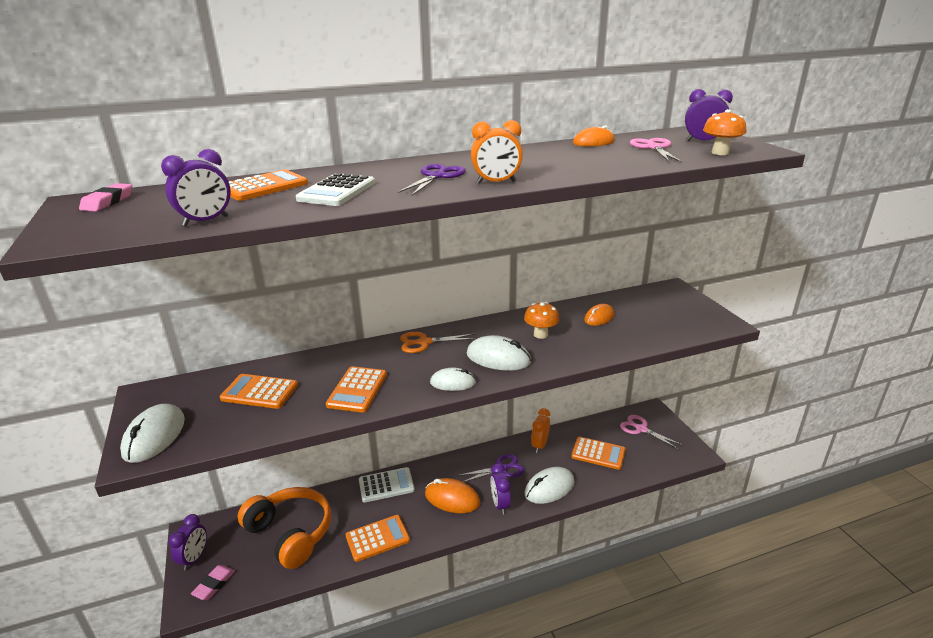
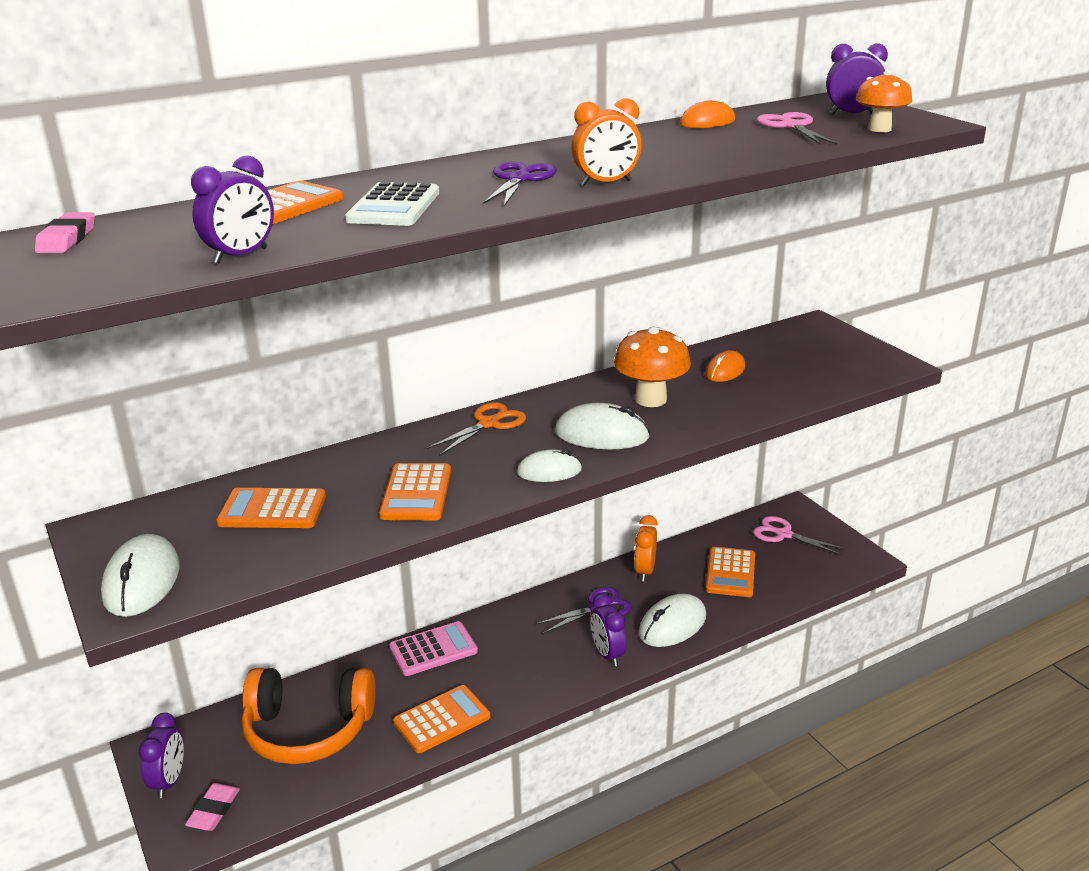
camera: 10 degrees left, 0 degrees up
(290, 533) = (308, 730): orange headphones -> orange headphones turned 150 degrees clockwise
(386, 485) = (433, 649): white calculator -> pink calculator
(424, 342) = (489, 424): orange scissors -> orange scissors turned 150 degrees clockwise
(452, 499) = (536, 655): orange mouse -> none
(540, 334) = (651, 399): orange mushroom -> orange mushroom, size x1.51
(598, 453) = (730, 573): orange calculator -> orange calculator turned 90 degrees clockwise

